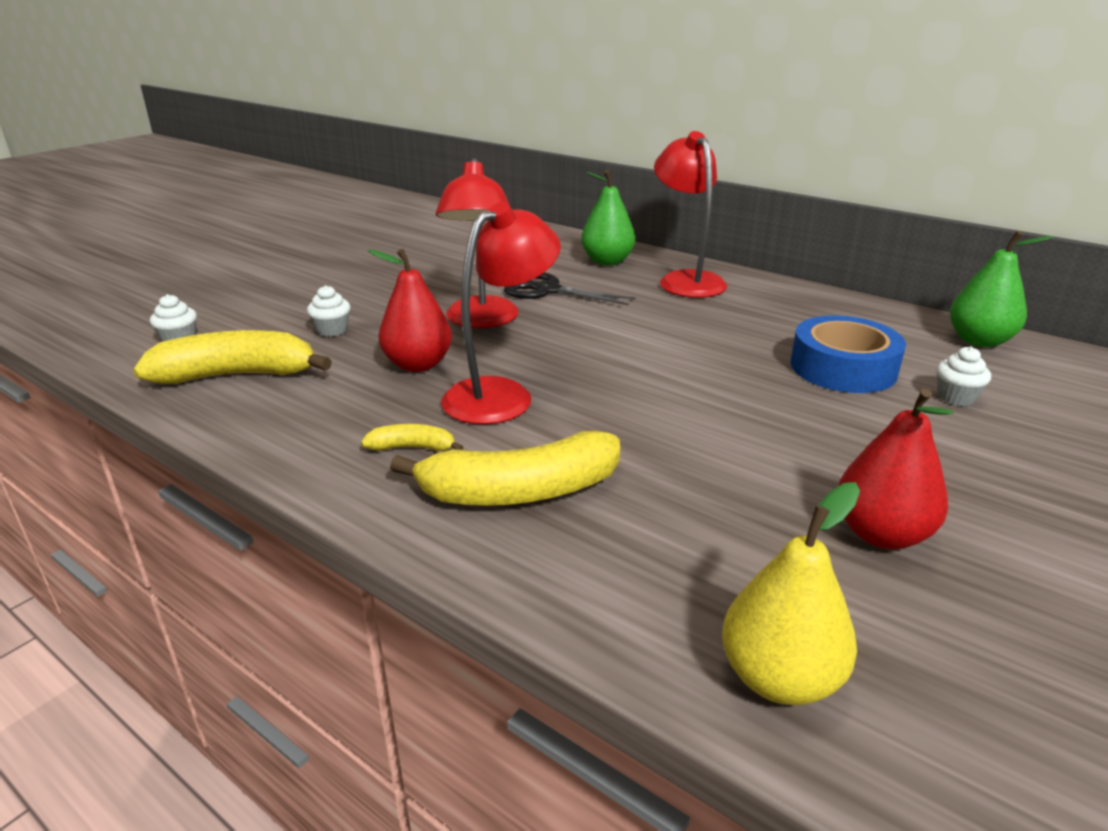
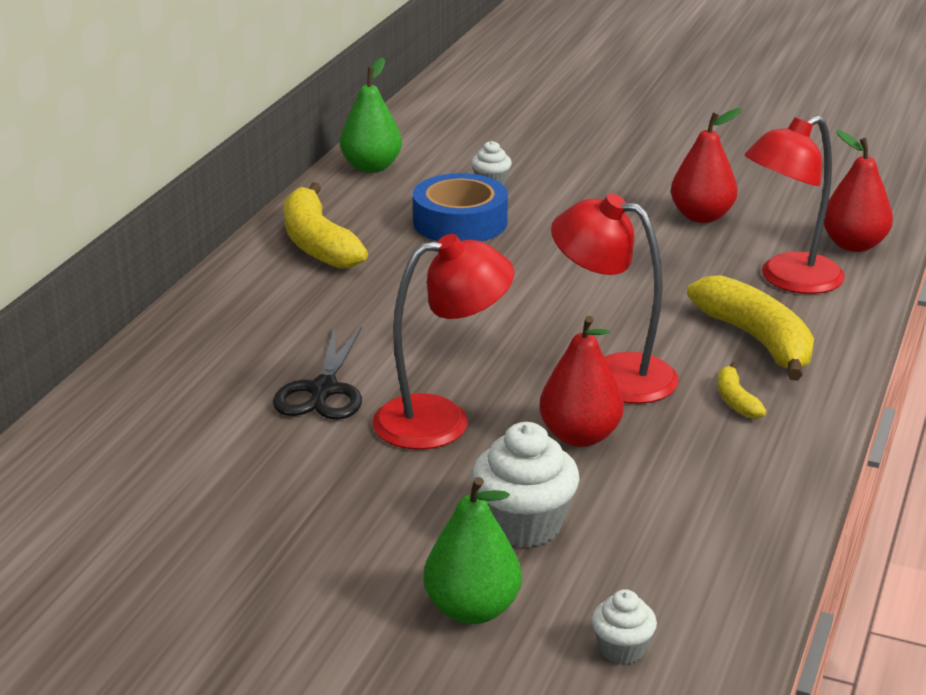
camera: 105 degrees left, 0 degrees up
(237, 375) = (680, 555): yellow banana -> yellow banana (318, 244)
(332, 330) = (524, 524): white cupcake -> white cupcake, size x1.83
(607, 261) = (197, 362): green pear -> green pear (472, 609)
(686, 280) = (255, 303): red lamp -> red lamp (788, 280)
(779, 678) = (853, 245): yellow pear -> red pear

